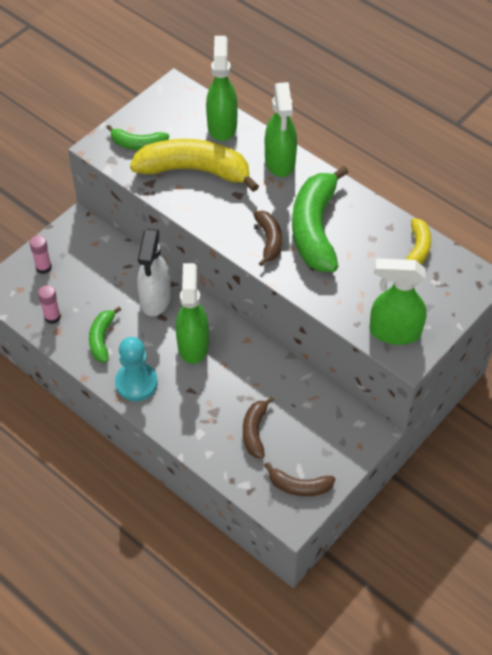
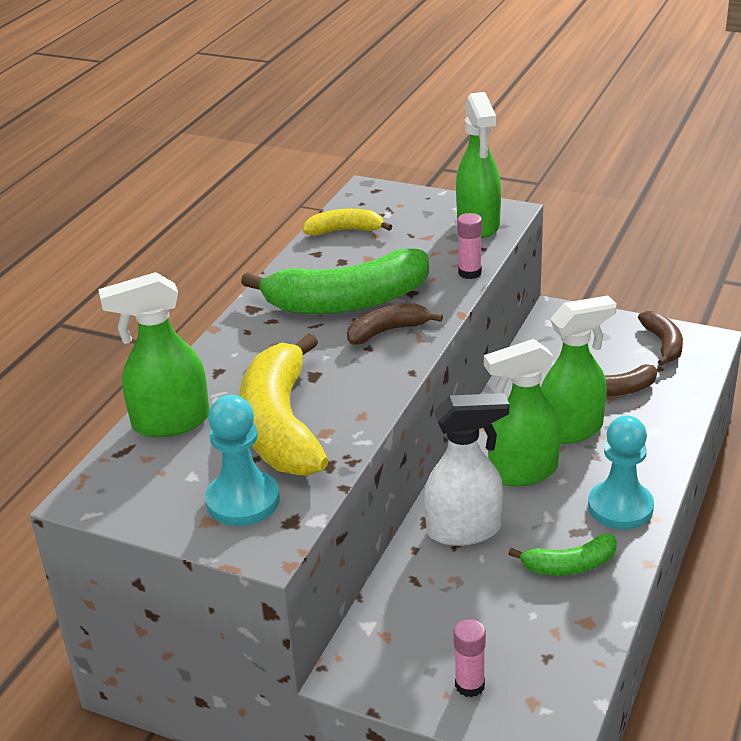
camera: 105 degrees left, 20 degrees down
(52, 317) = (564, 637): pink glue stick -> pink glue stick (469, 273)
(138, 144) = (243, 501): green banana -> turquoise pawn
(280, 162) = (232, 353): green spray bottle -> green spray bottle (571, 430)

